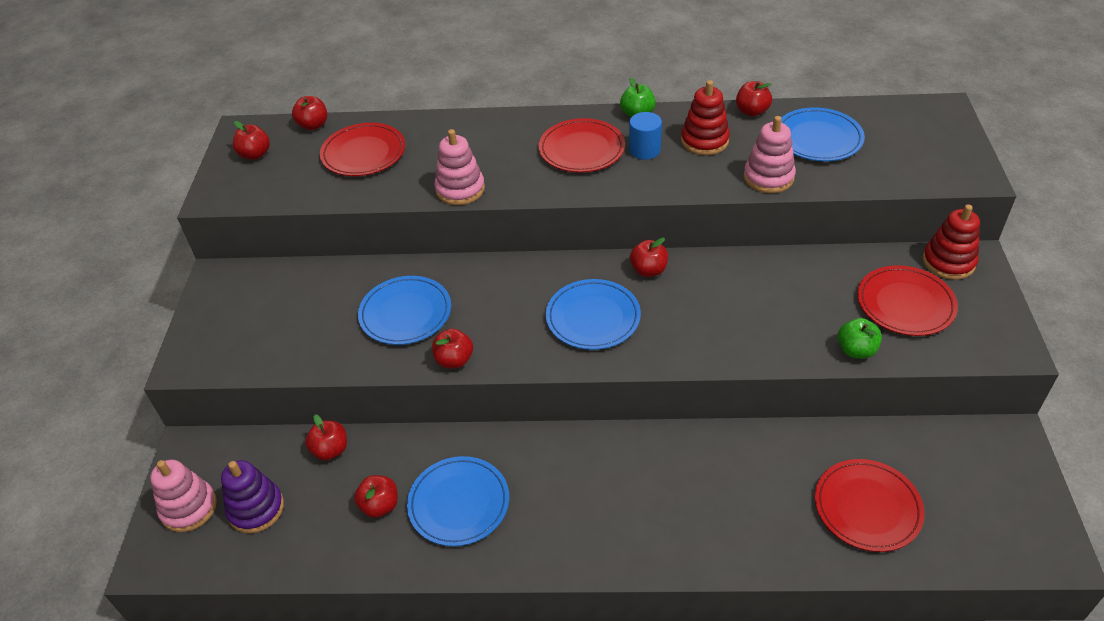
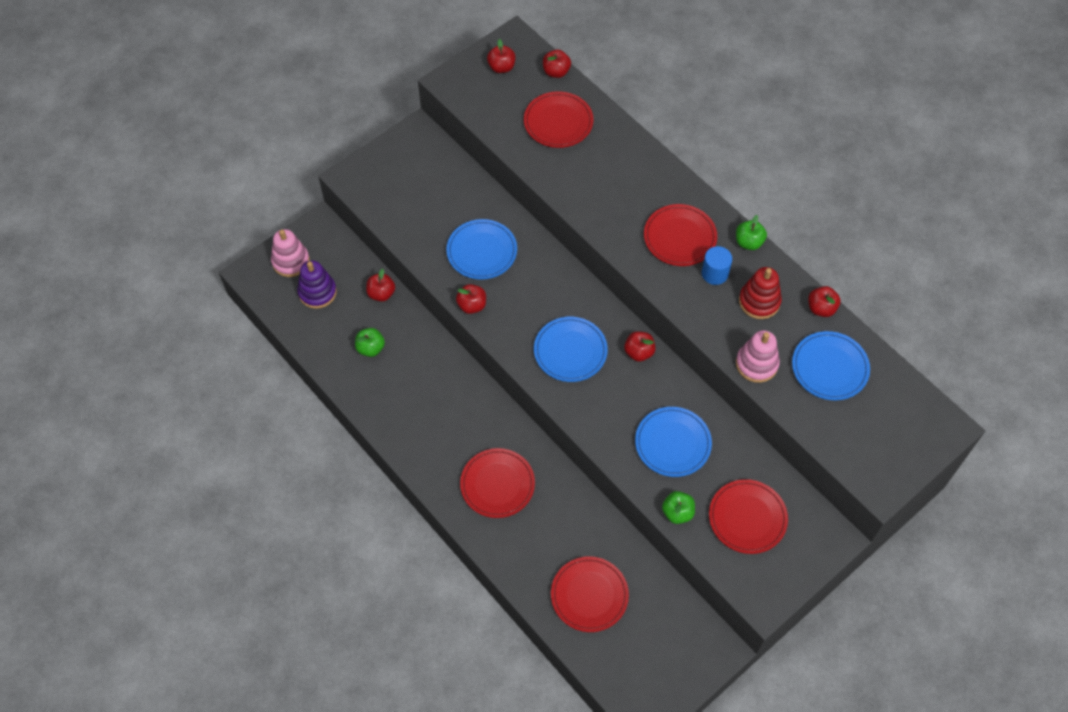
camera: 45 degrees right, 15 degrees up
(380, 506) = (370, 348): red apple -> green apple
(459, 503) = (406, 385): blue plate -> blue plate (672, 443)
(460, 189) = (577, 201): pink stacking toy -> none
(661, 501) = (497, 484): none -> red plate
(948, 262) = (815, 522): red stacking toy -> none

